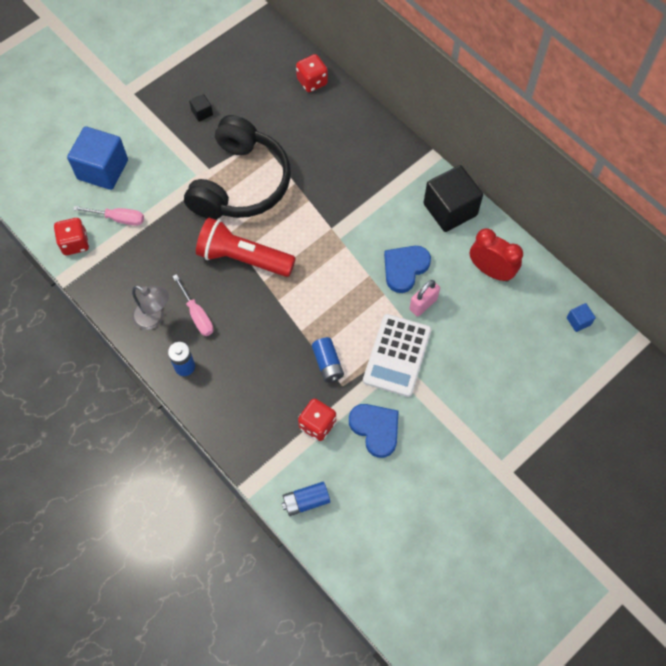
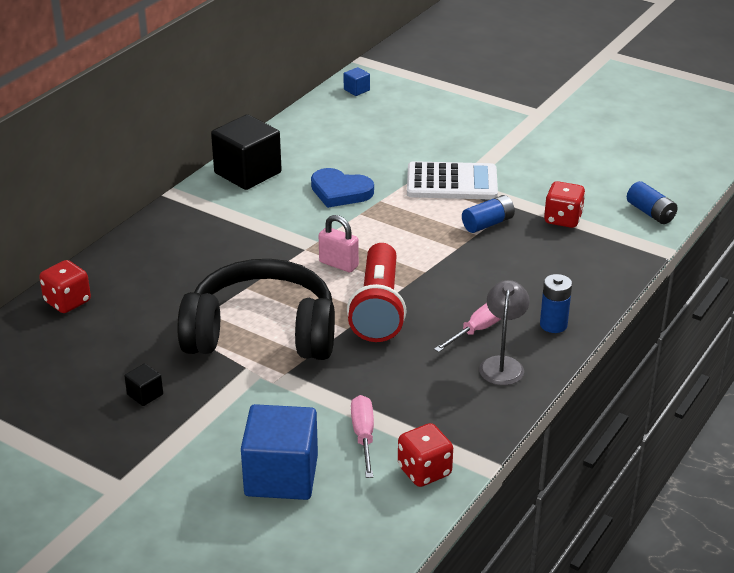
camera: 105 degrees left, 30 degrees down
(375, 429) = (544, 184): blue heart -> none
(423, 304) = (381, 175): pink padlock -> pink padlock (338, 264)
(490, 271) = (319, 140): red clock -> none

